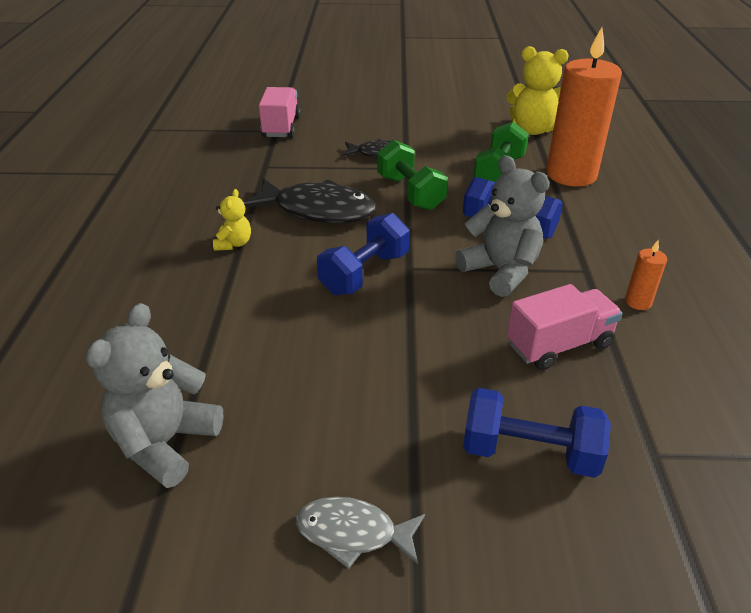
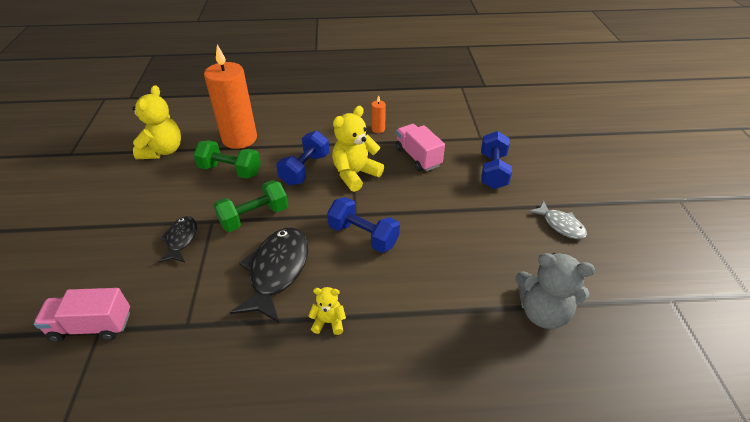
camera: 95 degrees left, 5 degrees up
(353, 533) = (560, 225): grey fish -> grey fish turned 45 degrees counterclockwise
(500, 271) = (355, 174): grey teddy bear -> yellow teddy bear

